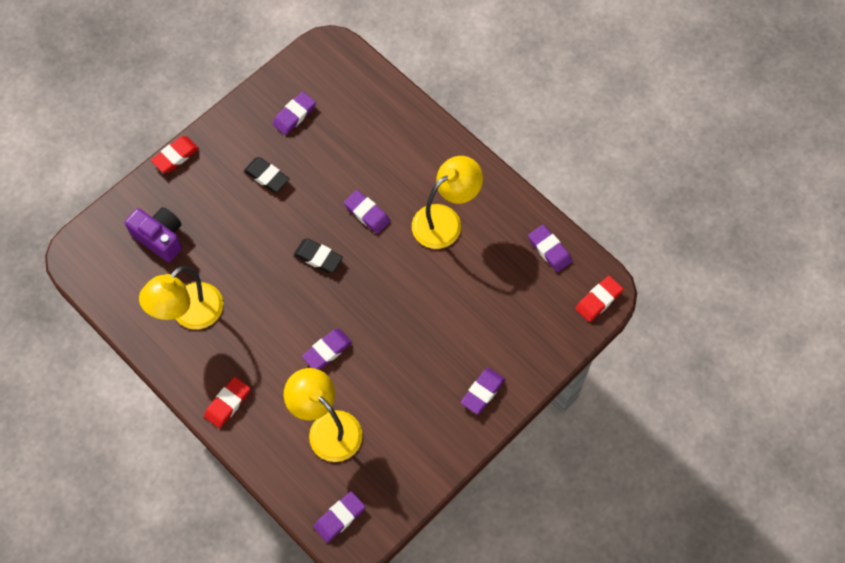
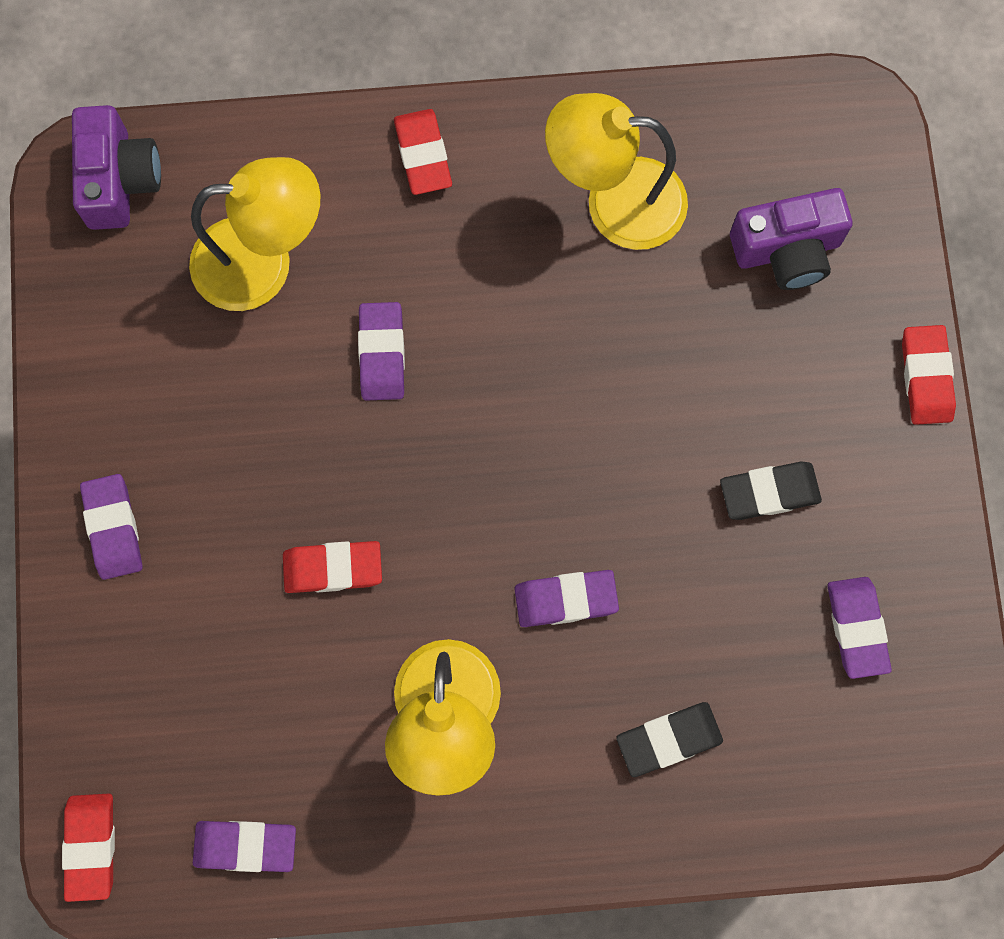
camera: 130 degrees right, 10 degrees up
(189, 314) = (614, 202): yellow lamp -> yellow lamp turned 75 degrees counterclockwise
(318, 257) = (551, 461): black eraser -> black eraser (668, 739)
(339, 518) = (119, 180): purple eraser -> purple camera
(426, 300) = (333, 568): none -> red eraser

